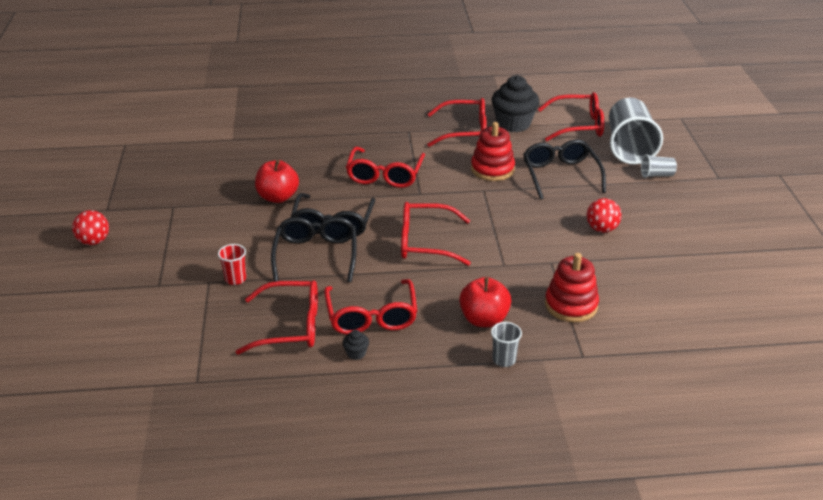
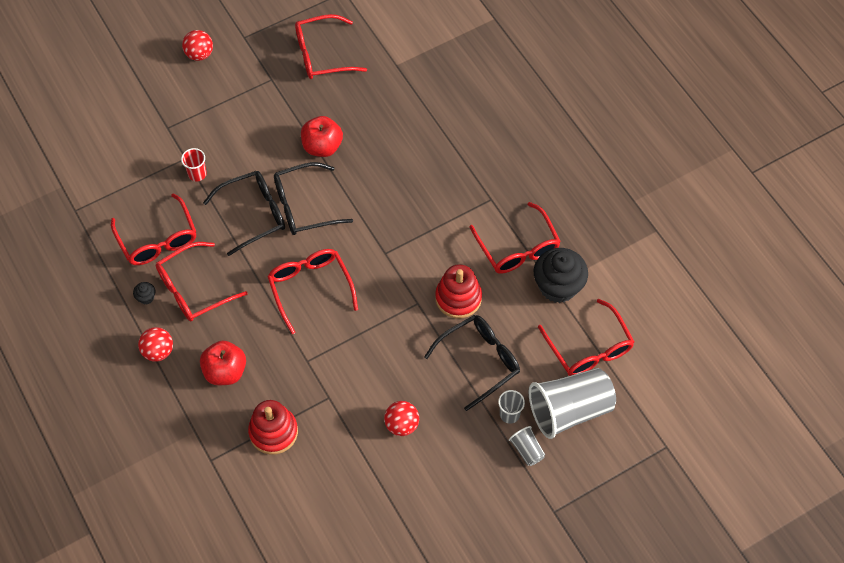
camera: 65 degrees right, 25 degrees up
(385, 175) = (401, 212): red glasses -> red glasses (323, 54)
(429, 361) = (158, 351): none -> red ball
(504, 360) = (182, 403): grey cup -> grey cup (509, 414)

